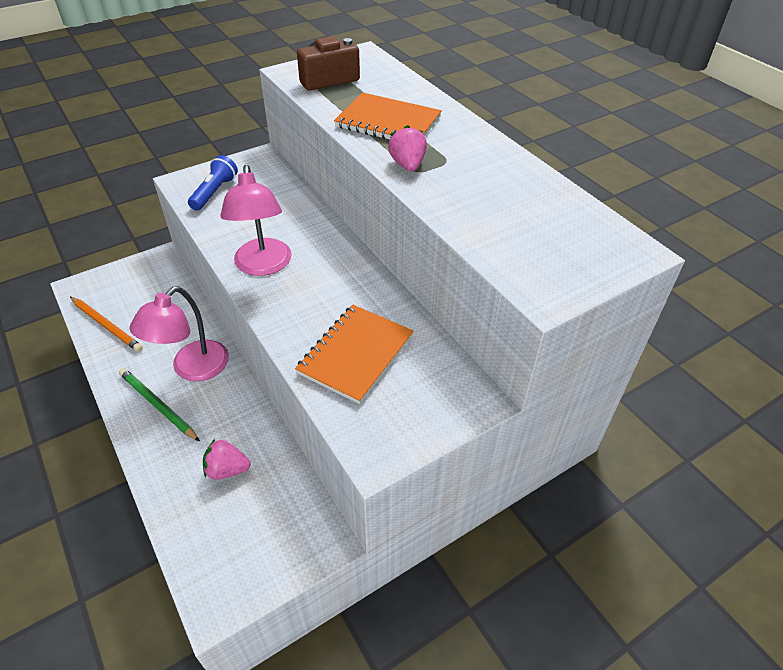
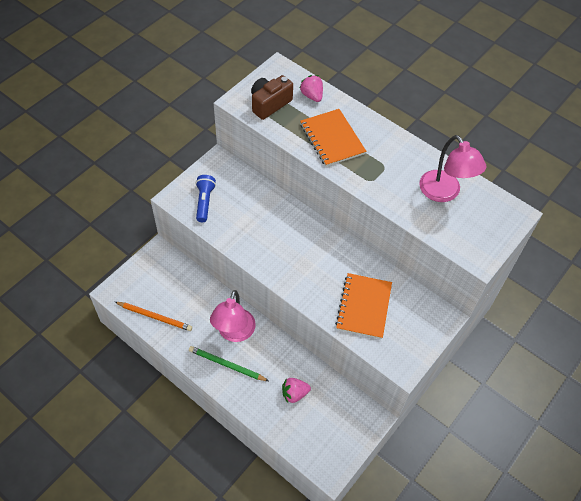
camera: 20 degrees left, 10 degrees up
(263, 266) = (274, 257): pink lamp -> pink lamp (444, 193)
(388, 122) = (332, 139): orange notebook -> orange notebook turned 60 degrees clockwise
(407, 165) = (362, 176): pink strawberry -> pink strawberry (312, 96)

